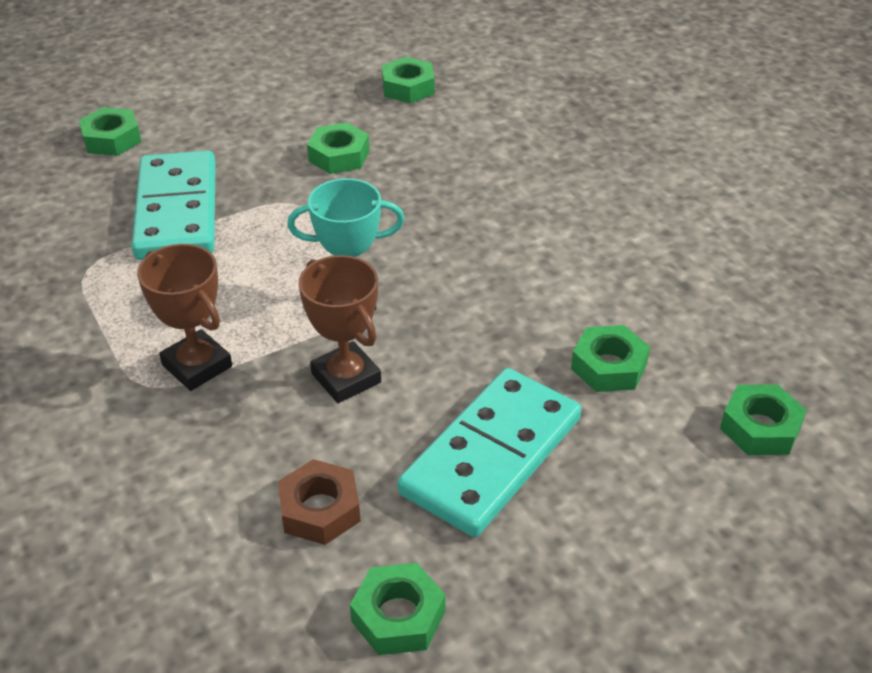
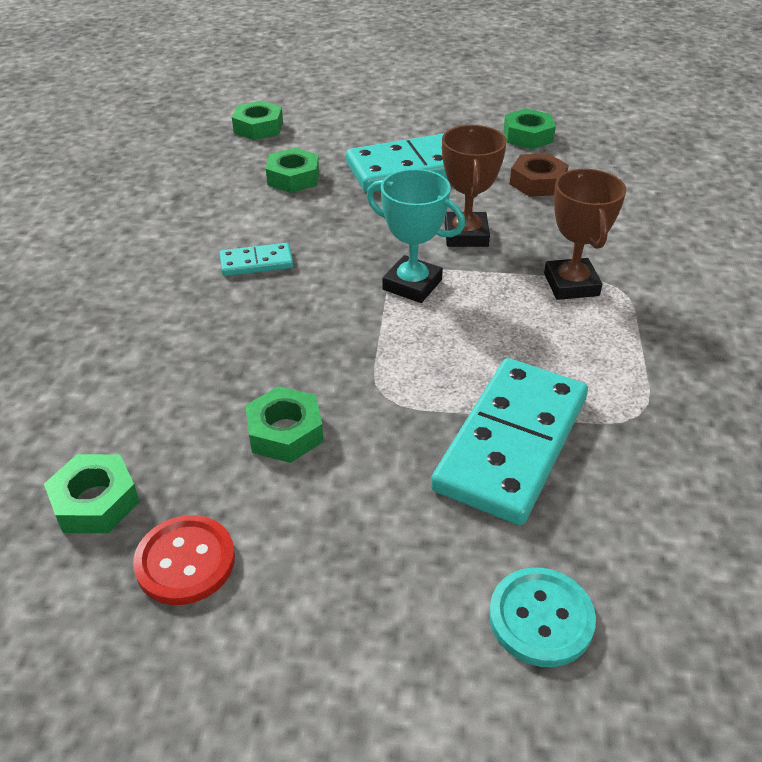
camera: 145 degrees left, 0 degrees up
(112, 139) = (541, 618): green nut -> turquoise button
(327, 88) = (185, 561): none -> red button
(511, 254) = (256, 263): none -> turquoise domino

